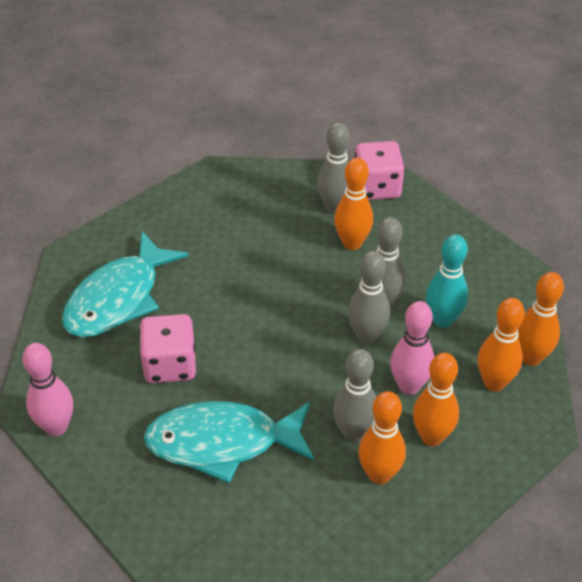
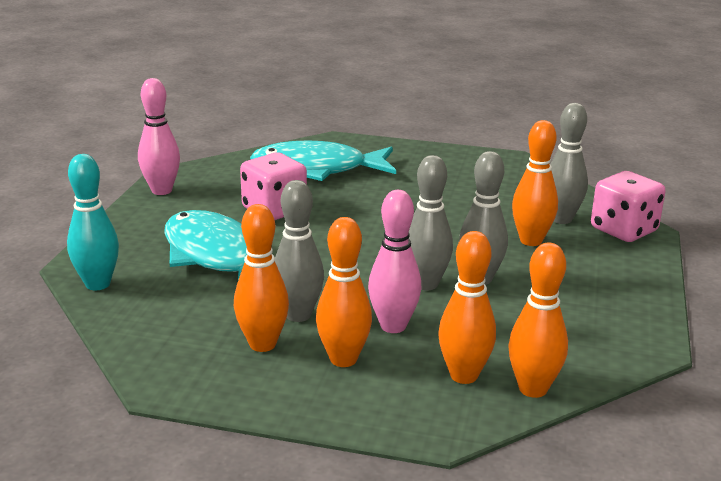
camera: 55 degrees right, 20 degrees down
(443, 320) = (506, 318): turquoise bowling pin -> turquoise bowling pin (97, 284)

